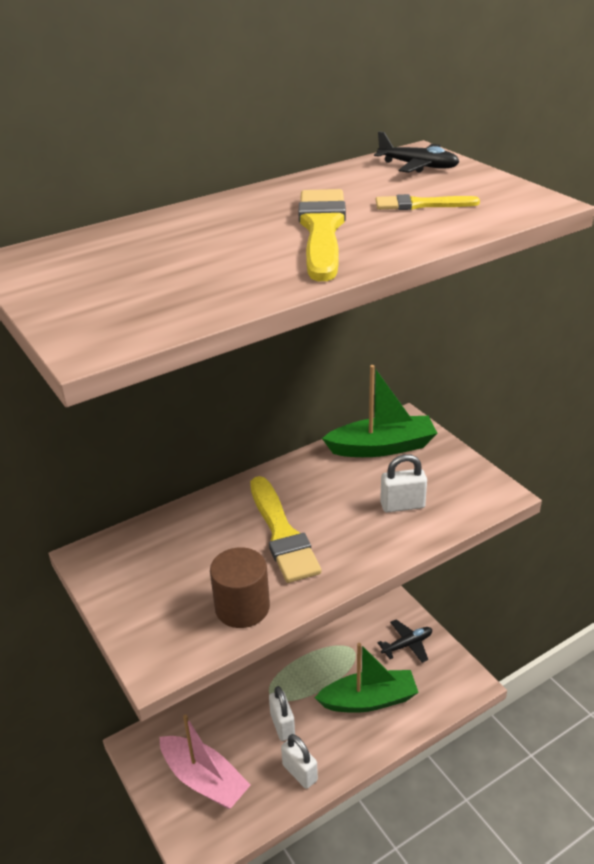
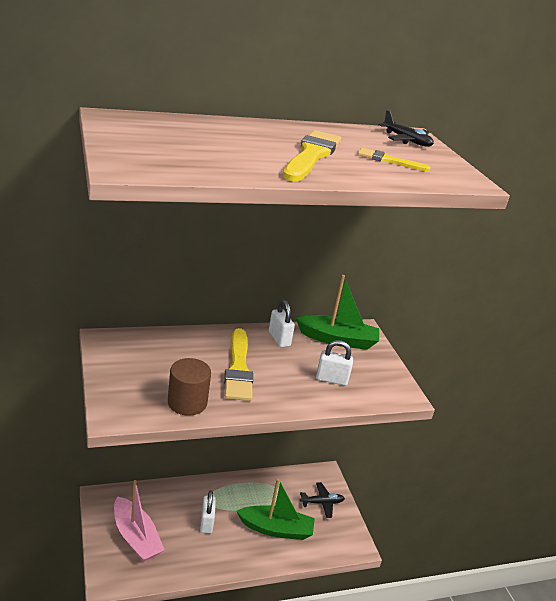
camera: 10 degrees right, 5 degrees down
(300, 772) = (204, 557): white padlock -> white padlock (279, 339)

